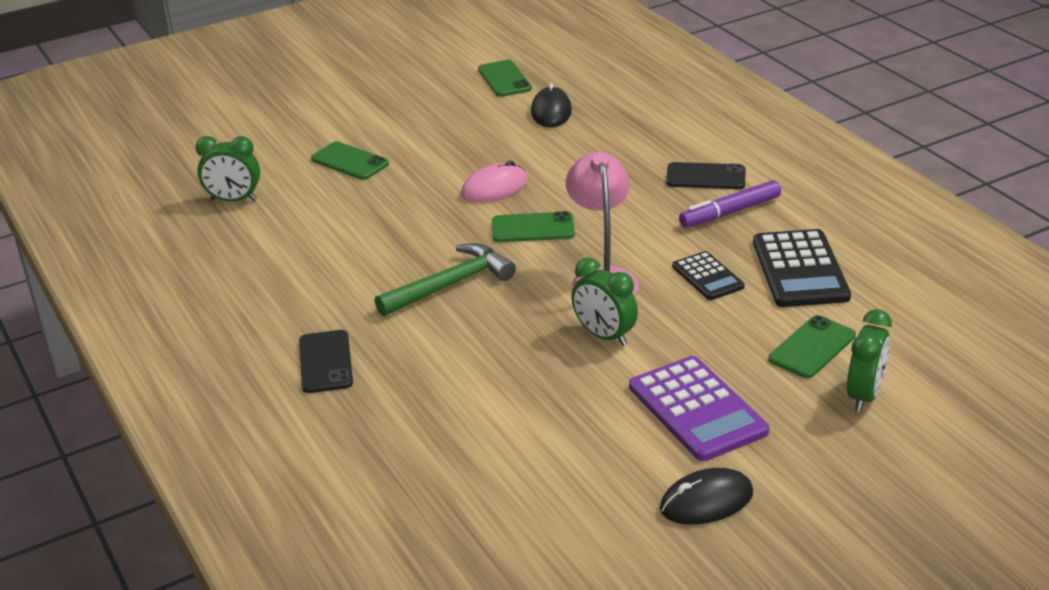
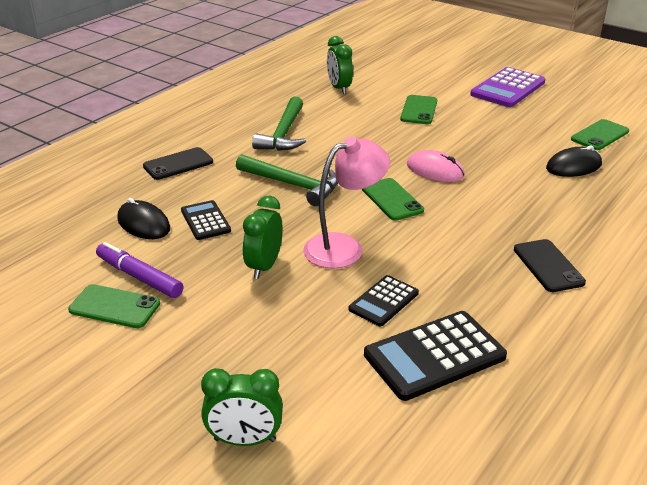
camera: 65 degrees right, 0 degrees up
(319, 266) = (283, 134): none -> green hammer
(483, 361) = (205, 221): none -> black calculator
(697, 409) = (184, 336): purple calculator -> purple calculator (508, 88)
(706, 501) = (63, 367): black mouse -> black mouse (143, 224)
(730, 212) = (500, 292): purple marker -> purple marker (139, 277)
(812, 347) = (307, 388): green phone -> green phone (114, 307)

